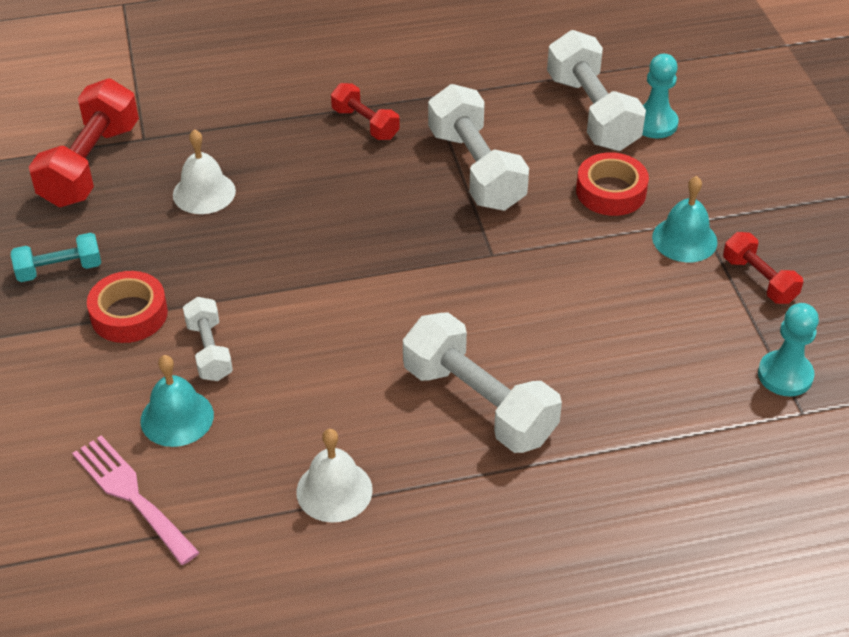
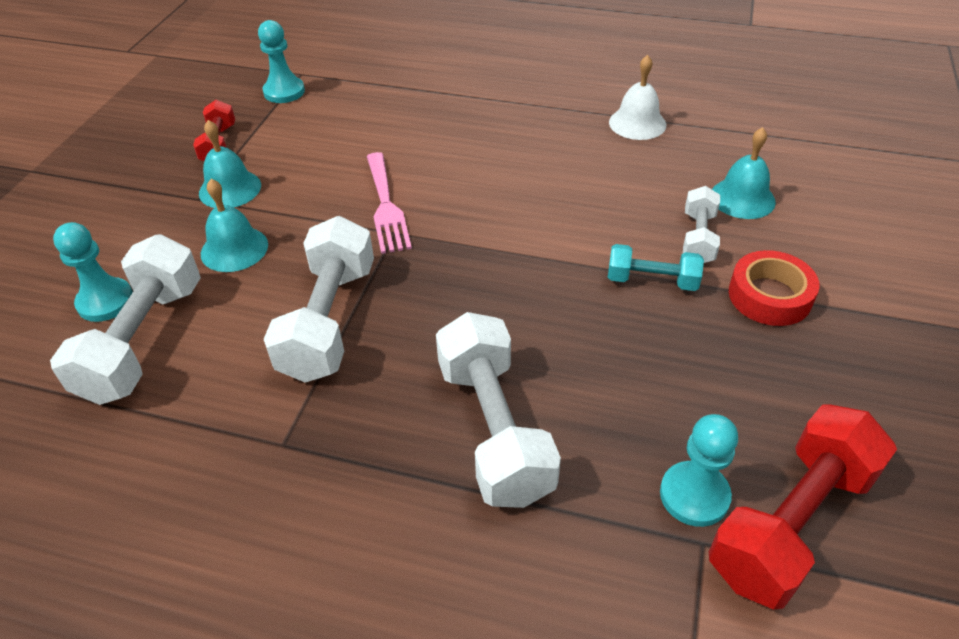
camera: 150 degrees left, 0 degrees up
(59, 270) = (844, 373): turquoise dumbbell -> turquoise dumbbell (652, 281)
(131, 495) = (791, 162): pink fork -> pink fork (386, 206)
(155, 158) = (694, 495): none -> turquoise pawn
(204, 192) = (646, 411): white bell -> none
(365, 124) = (395, 435): red dumbbell -> none
(479, 403) = (500, 138): white dumbbell -> white dumbbell (494, 429)
(611, 191) = (234, 249): red tape -> turquoise bell

